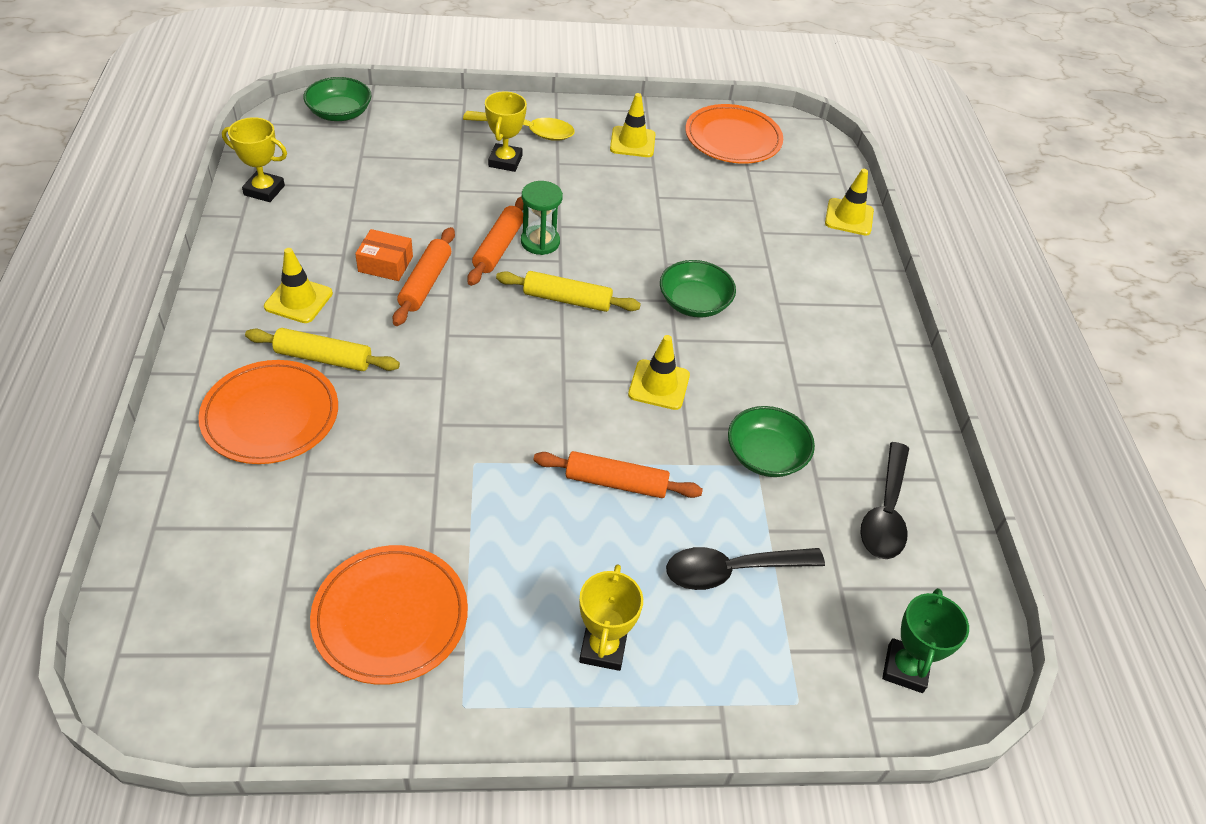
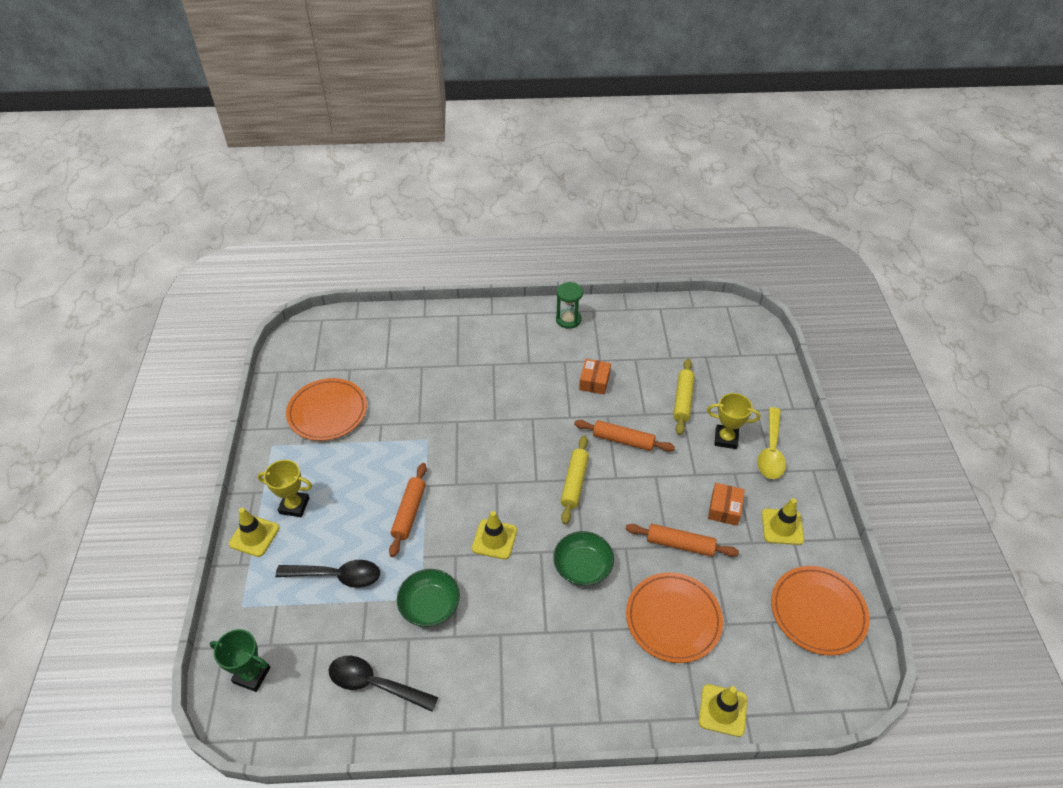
camera: 95 degrees right, 0 degrees up
(264, 190) = (654, 315): yellow trophy -> none
(271, 416) = (462, 347): orange plate -> orange plate (673, 619)
(298, 300) = (555, 345): yellow traffic cone -> yellow traffic cone (254, 536)
(323, 358) = (507, 363): yellow rolling pin -> yellow rolling pin (683, 400)
(340, 113) = (752, 339): green bowl -> none
(425, 283) = (579, 403): orange rolling pin -> orange rolling pin (680, 544)
(540, 242) = (634, 464): green hourglass -> green hourglass (568, 319)
(609, 178) = (724, 509): none -> orange box
(732, 570) = (337, 576): black spoon -> black spoon turned 105 degrees clockwise

